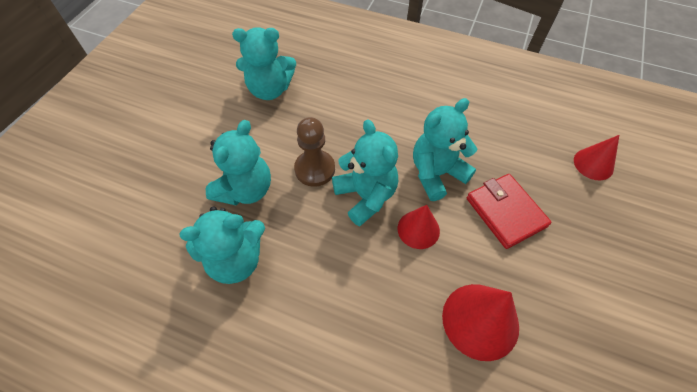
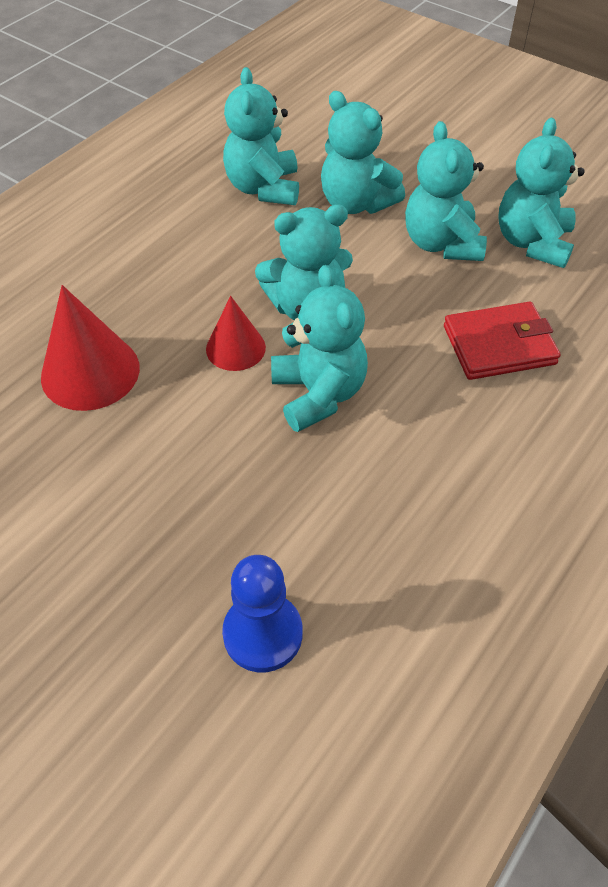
camera: 105 degrees right, 5 degrees down
(281, 133) = (441, 243): none -> turquoise teddy bear
(315, 169) = (368, 267): brown pawn -> none
(505, 212) = (221, 456): red wallet -> red wallet (499, 345)
(593, 164) = (263, 633): red cone -> blue pawn

